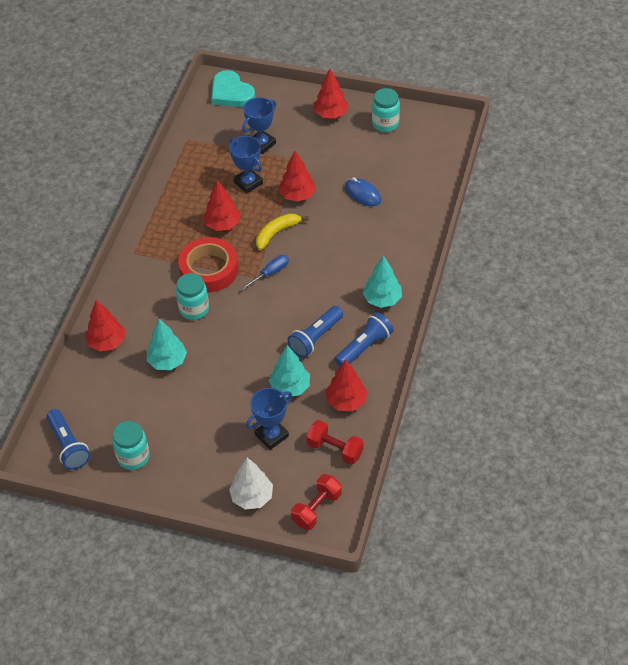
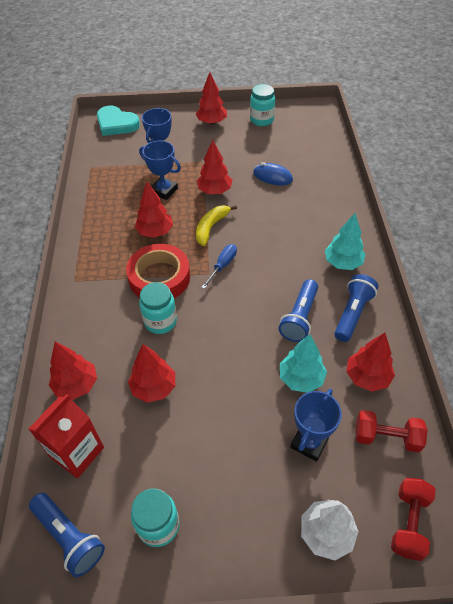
camera: 20 degrees left, 0 degrees up
(91, 392) = (77, 452): none -> red carton
(167, 361) = (154, 387): turquoise tree -> red tree

